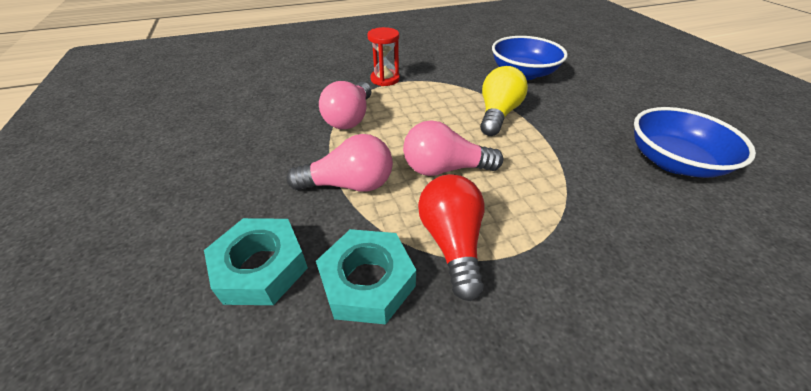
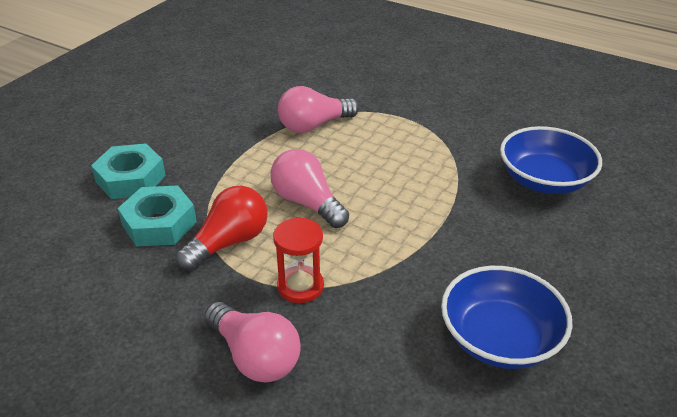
camera: 50 degrees right, 5 degrees down
(349, 184) = (235, 169): pink light bulb -> pink light bulb (255, 356)
(385, 79) = (398, 109): red hourglass -> red hourglass (300, 286)
(497, 114) = (430, 196): yellow light bulb -> none

